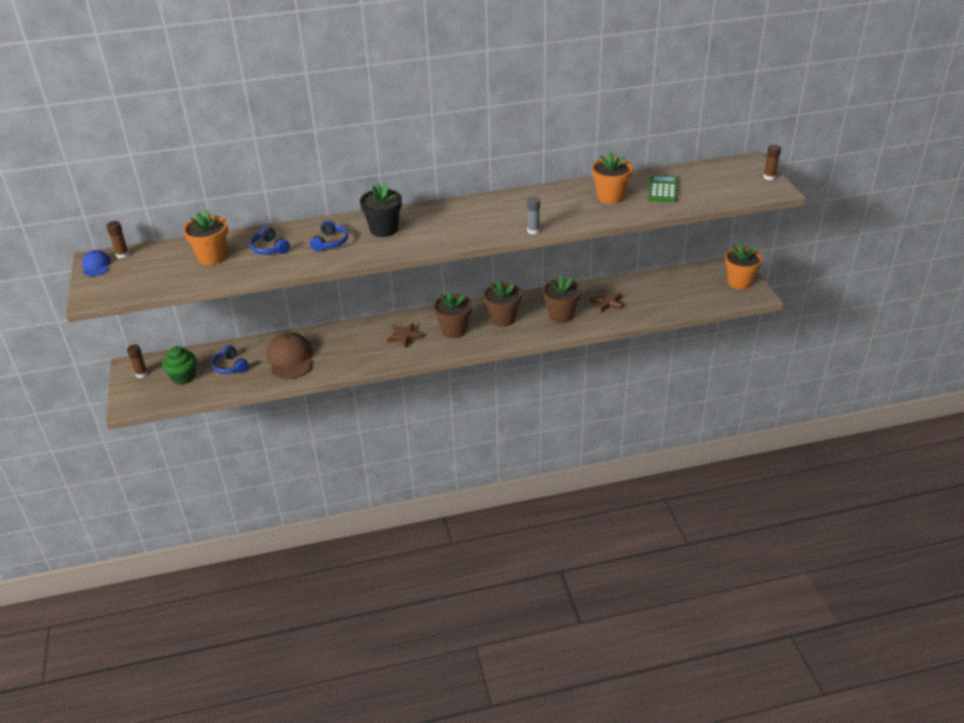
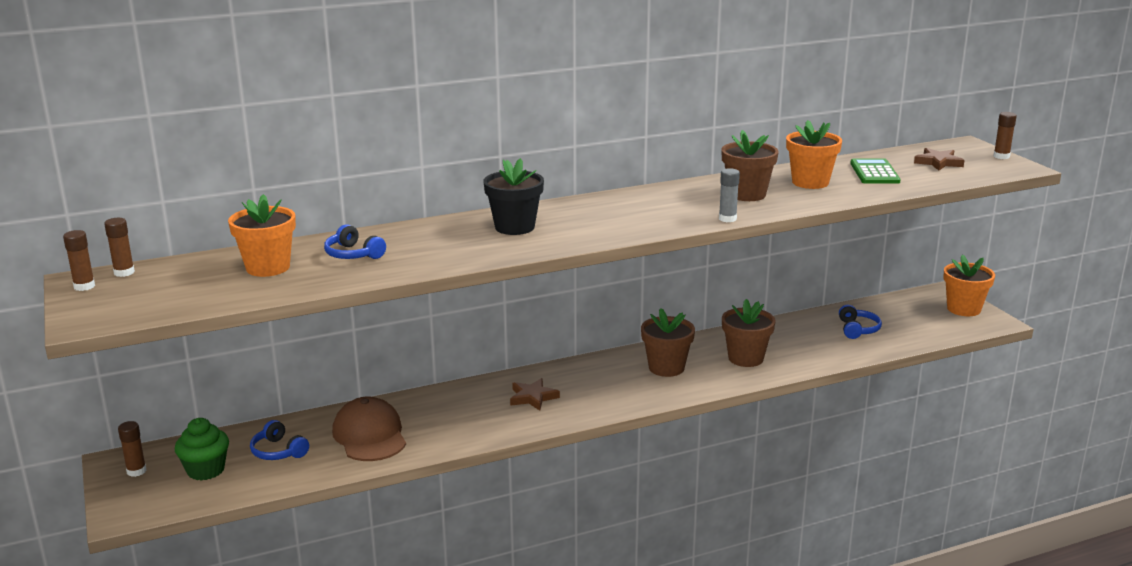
camera: 10 degrees left, 15 degrees down
(96, 265) = (84, 286): blue cap -> brown glue stick
(330, 242) = (442, 244): blue headphones -> blue headphones (857, 329)
(454, 330) = (602, 385): brown flower pot -> brown flower pot (747, 194)
(606, 303) = (801, 341): brown star -> brown star (938, 162)

